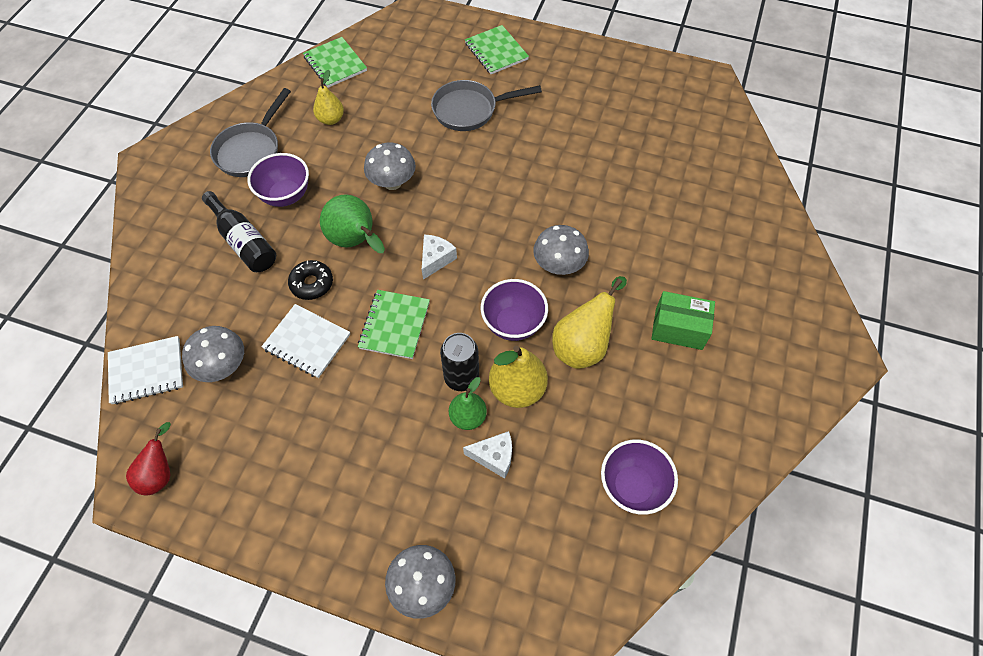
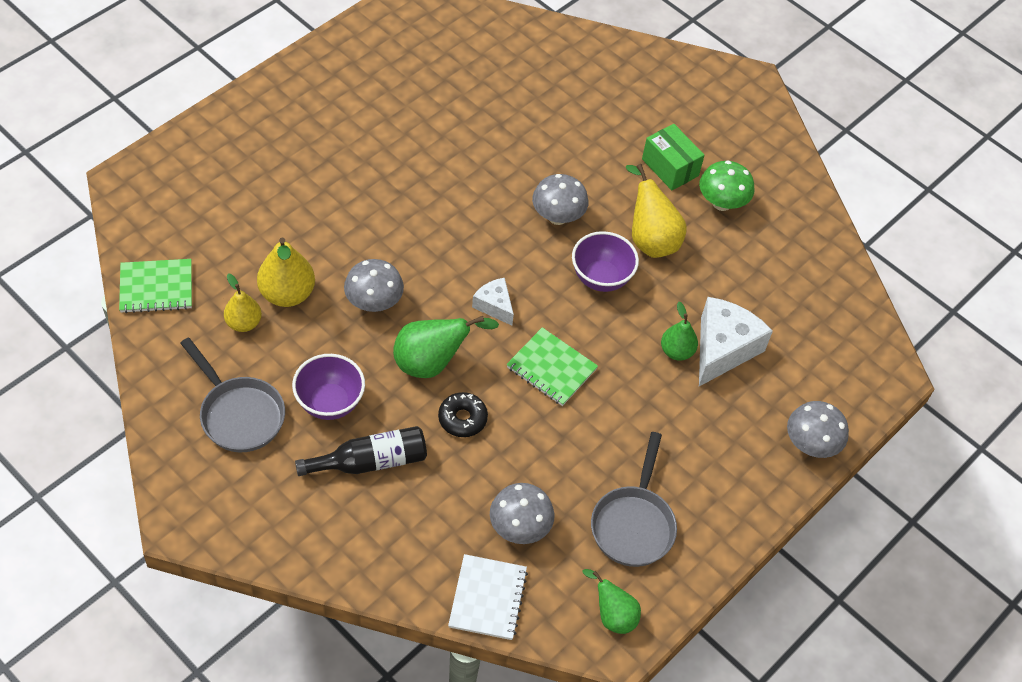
camera: 70 degrees left, 5 degrees down
(160, 473) = (612, 615): red pear -> green pear
(307, 342) = (530, 446): white notebook -> none
(461, 377) = (635, 340): black can -> none
(470, 110) = (318, 197): grey pan -> grey pan (633, 524)
(494, 457) = (723, 349): white cheese -> white cheese, size x1.83
(496, 51) = (248, 139): green notebook -> none
(517, 389) = (668, 304): yellow pear -> yellow pear (287, 294)
(632, 486) = (793, 269): purple bowl -> none
(669, 389) = (722, 203): none -> green mushroom
(678, 329) = (670, 167): green box -> green box turned 75 degrees counterclockwise

